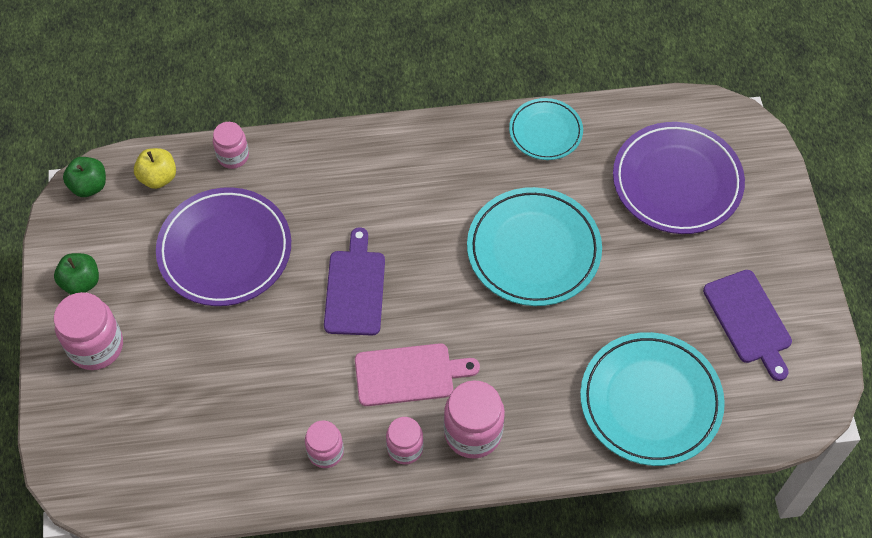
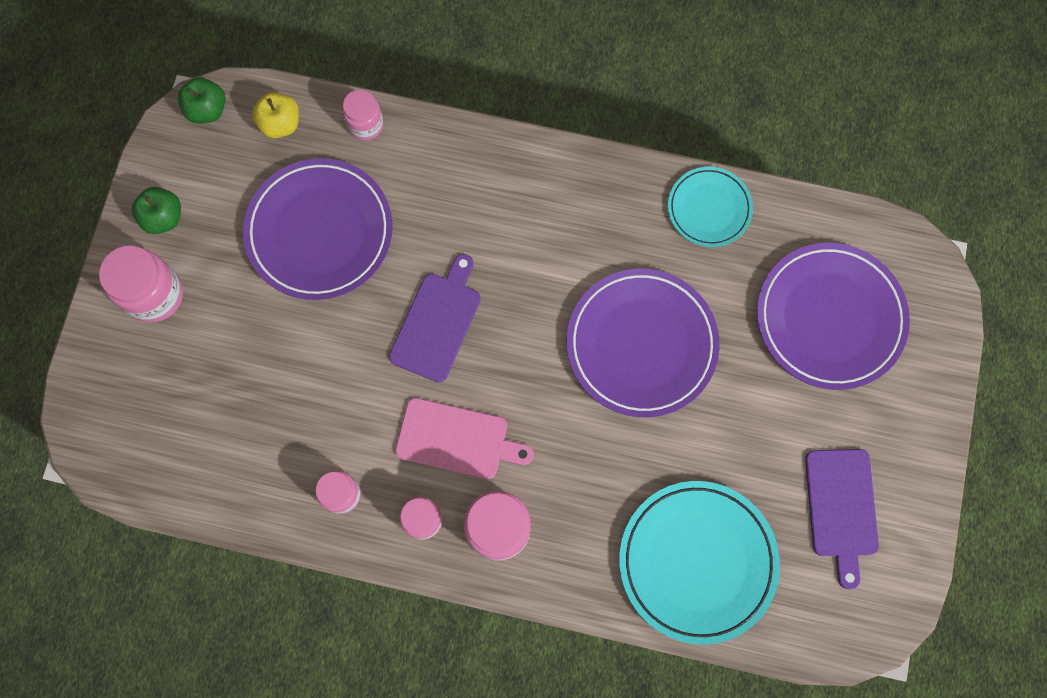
camera: 20 degrees right, 15 degrees up
(533, 250) = (641, 344): turquoise plate -> purple plate

